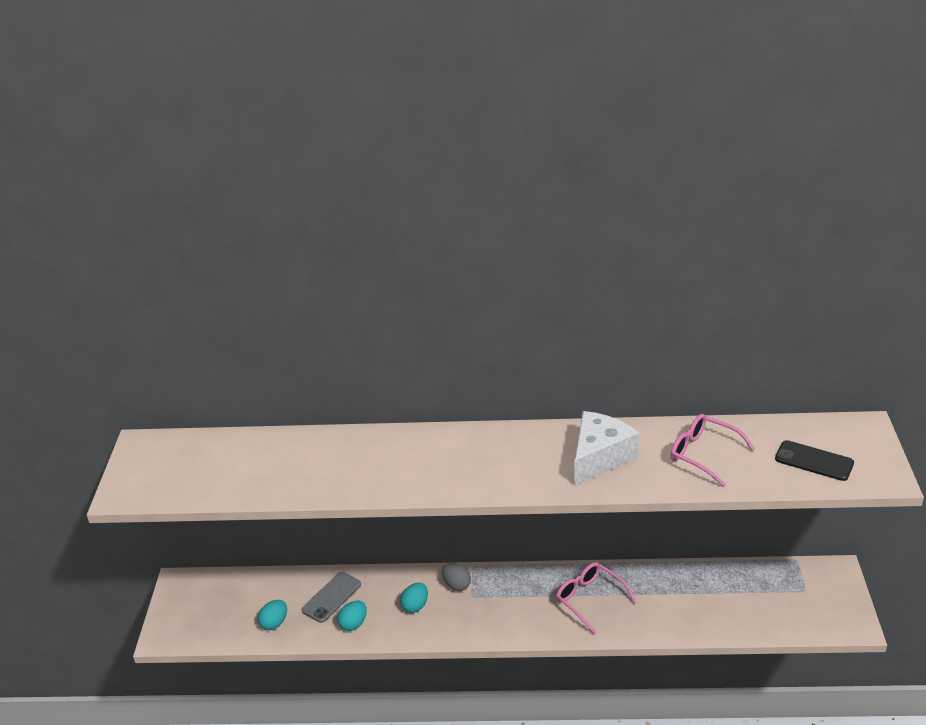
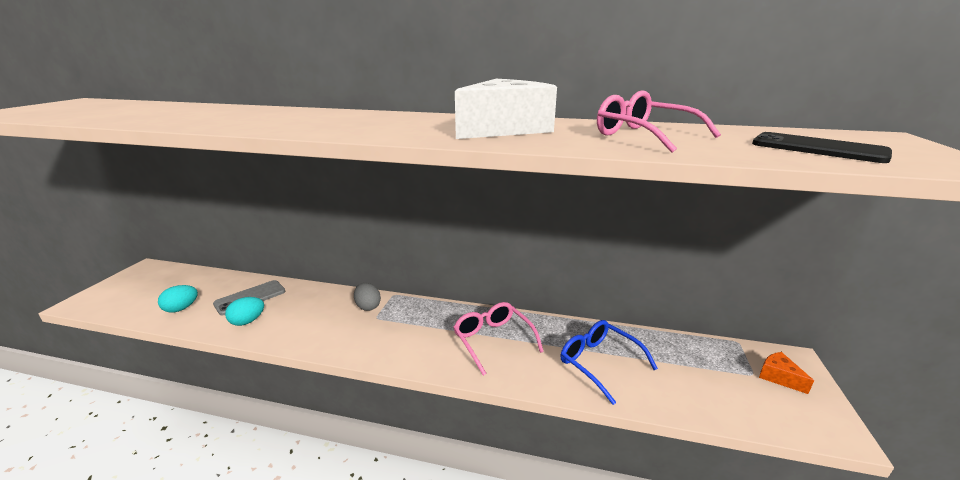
camera: 10 degrees right, 10 degrees down
(415, 606) = (316, 316): turquoise egg -> none
(684, 604) = (599, 363): none -> blue glasses
(824, 589) = (779, 377): none -> orange cheese

